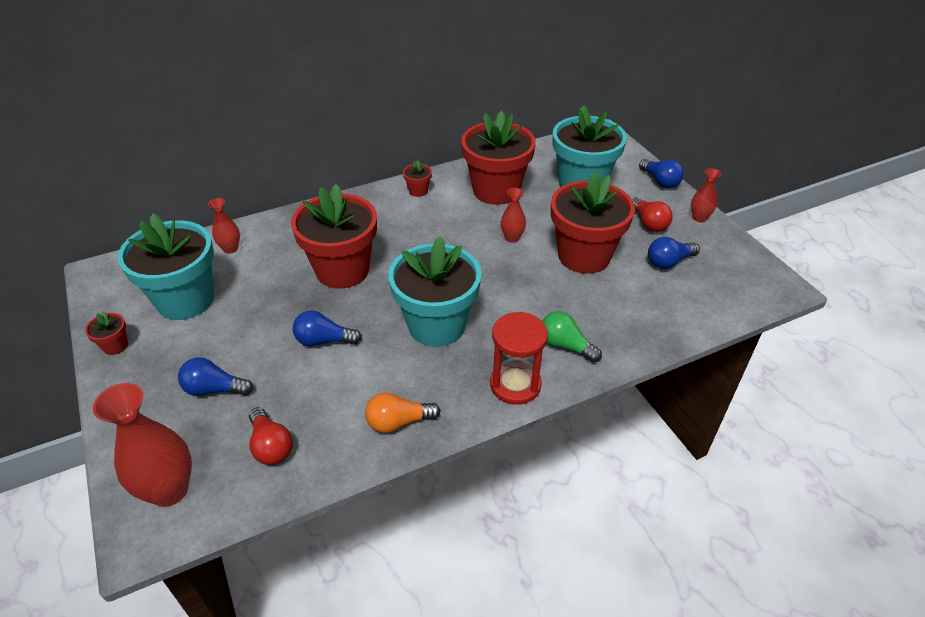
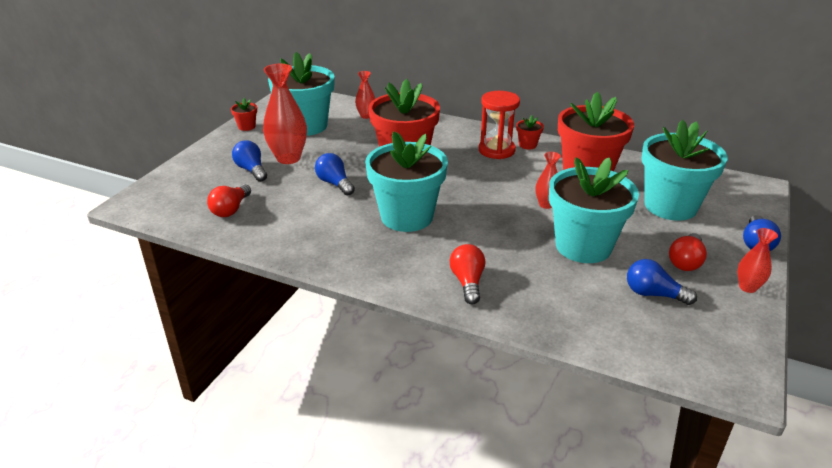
camera: 50 degrees right, 10 degrees down
(169, 490) = (167, 195): red vase -> red vase (288, 158)
(398, 422) = (301, 244): orange light bulb -> none
(515, 384) = (395, 277): red hourglass -> red hourglass (496, 150)
(565, 345) = (467, 282): green light bulb -> red light bulb
(584, 256) = (583, 246): red flower pot -> turquoise flower pot

